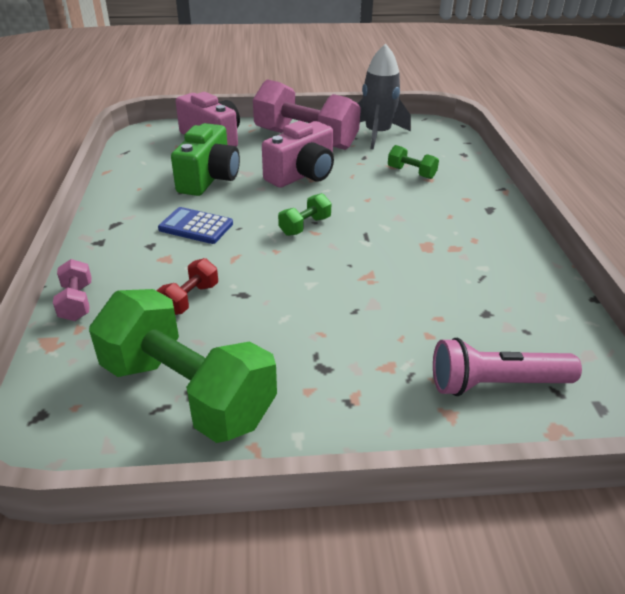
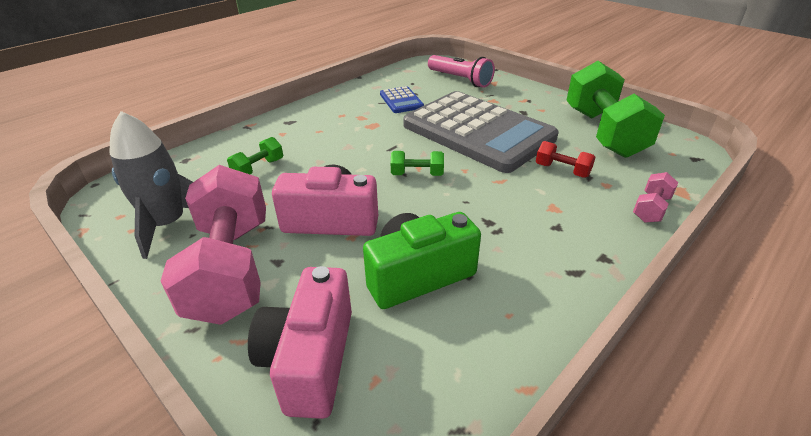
camera: 130 degrees left, 0 degrees up
(190, 299) = (562, 170): red dumbbell -> red dumbbell turned 45 degrees clockwise
(196, 226) = (499, 222): blue calculator -> blue calculator (401, 100)
(326, 298) = (478, 132): none -> grey calculator
(411, 173) = (258, 168): green dumbbell -> green dumbbell turned 45 degrees clockwise

